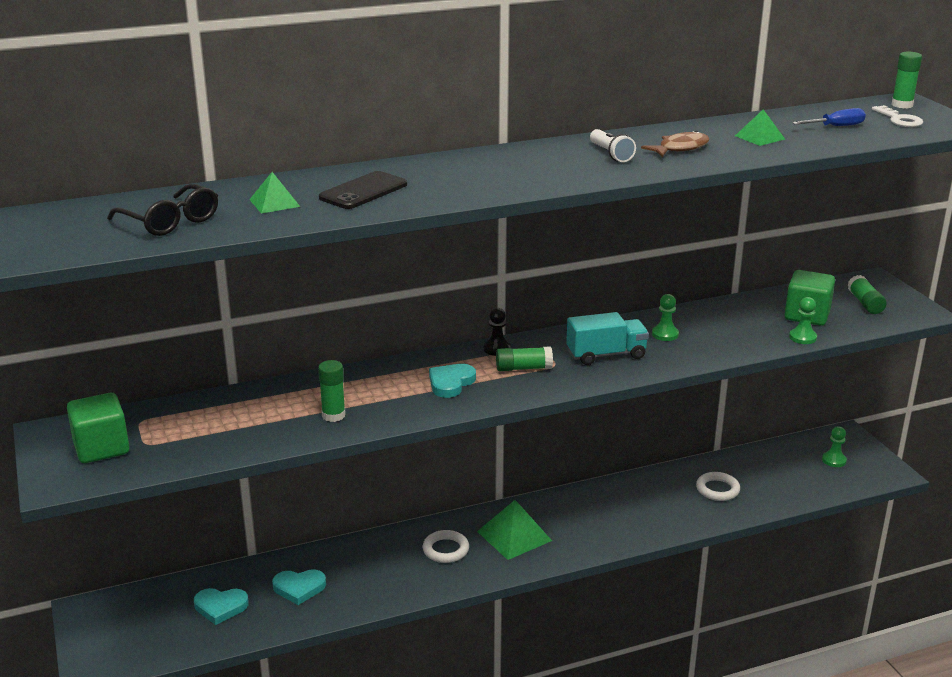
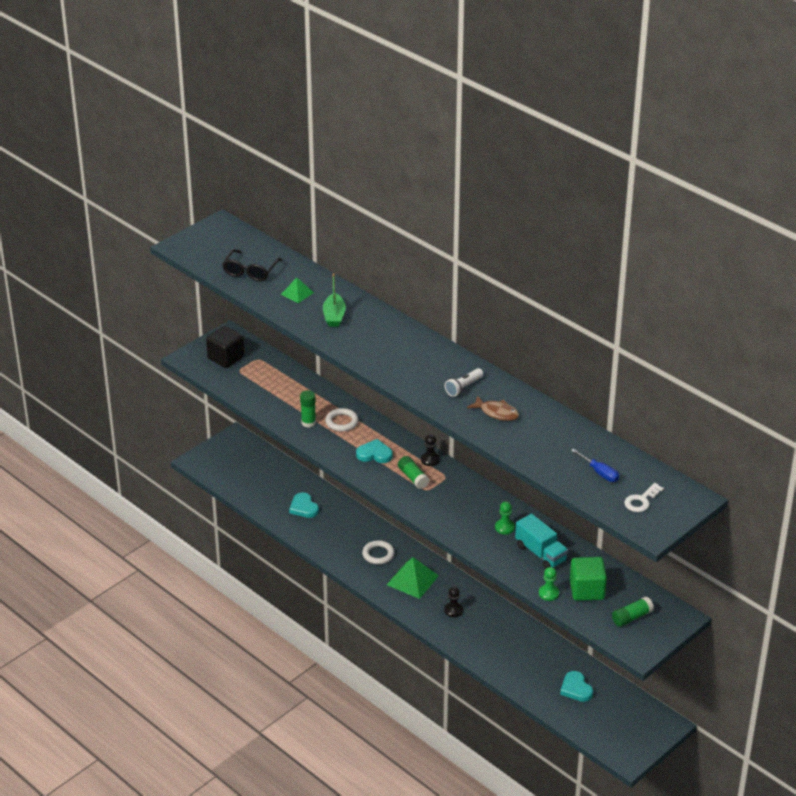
camera: 65 degrees right, 10 degrees up
(101, 448) = (226, 358): green cube -> black cube
(220, 607) = (269, 484): turquoise heart -> turquoise heart (576, 689)
(363, 191) = (334, 316): black phone -> green boat
(590, 520) = (453, 610): none -> black pawn
(606, 355) = (456, 508): turquoise truck -> turquoise truck (540, 553)
(717, 489) = (535, 665): white ring -> white ring (342, 422)
(759, 137) = (547, 442): green pyramid -> none
(834, 460) = (622, 722): green pawn -> none
(902, 105) = (681, 498): green glue stick -> none

